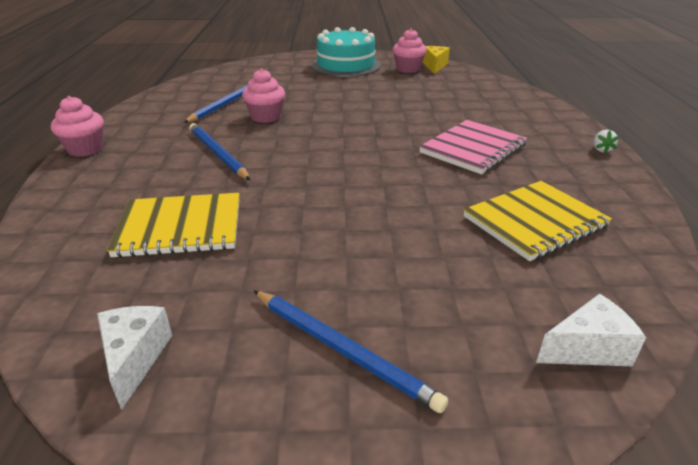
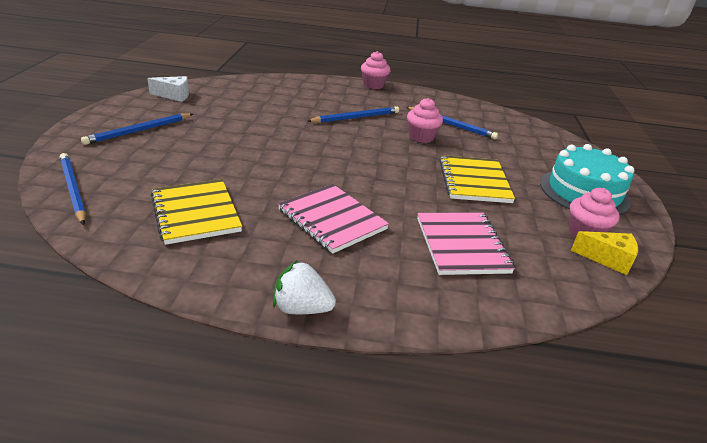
camera: 95 degrees right, 0 degrees up
(180, 227) = (266, 105): yellow notebook -> yellow notebook (474, 181)
(460, 102) = (462, 245): none -> pink notebook
(587, 348) = (73, 189): white cheese -> blue pencil
(601, 150) = (301, 308): white strawberry -> white strawberry, size x1.85

